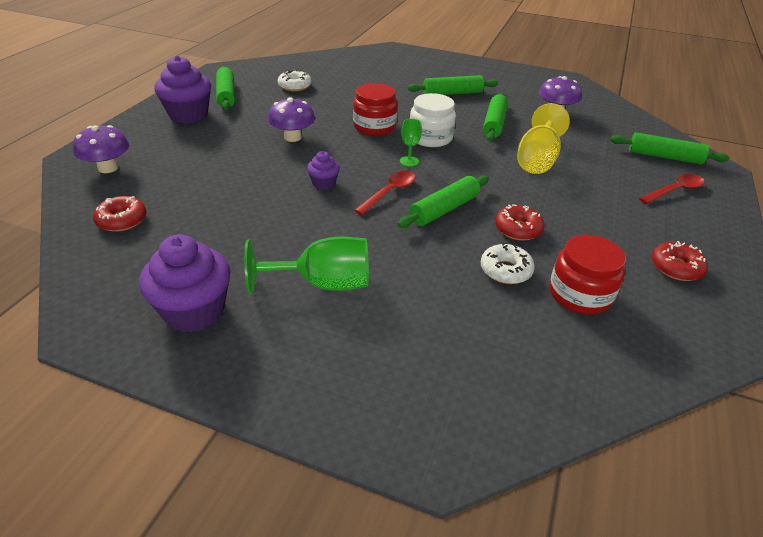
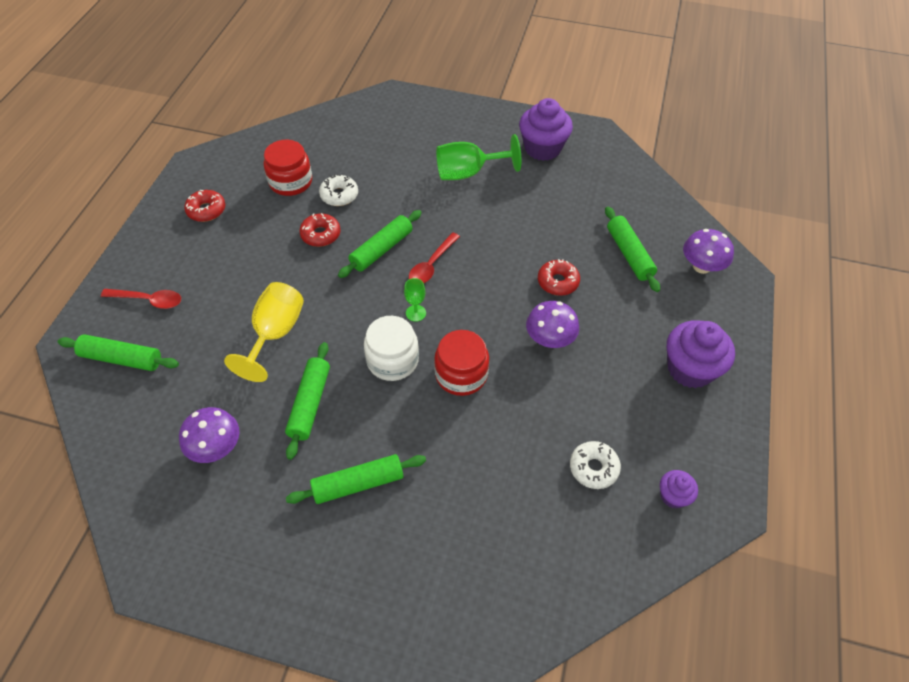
camera: 175 degrees right, 15 degrees up
(122, 220) = (640, 209): red donut -> red donut (558, 282)
(226, 95) = (674, 426): green rolling pin -> green rolling pin (629, 254)
(323, 183) = (495, 269): purple cupcake -> purple cupcake (673, 496)
(674, 190) = (148, 300): red spoon -> red spoon turned 135 degrees counterclockwise

